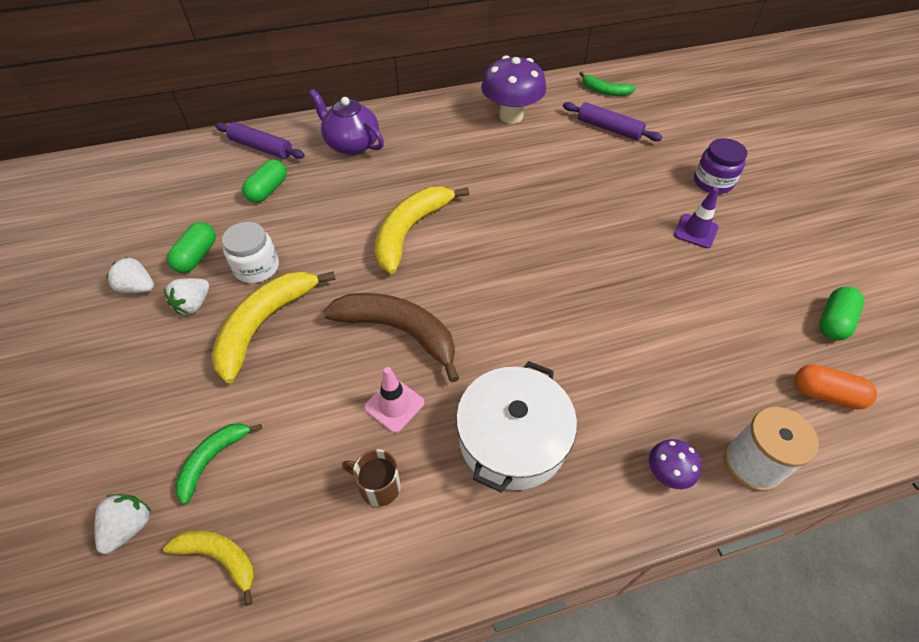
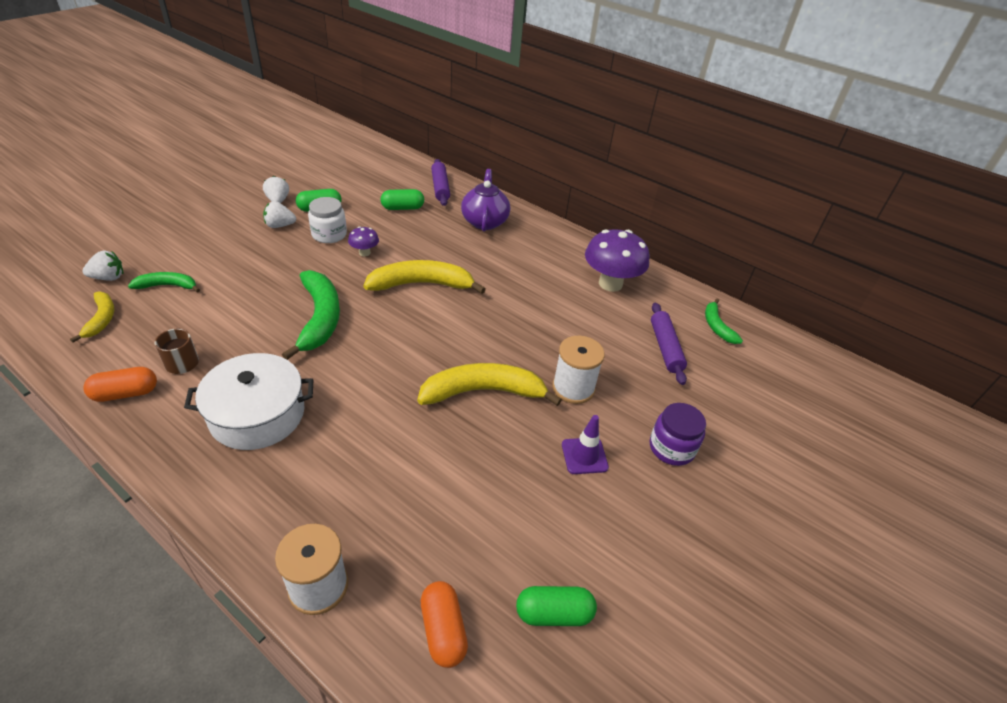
camera: 50 degrees right, 10 degrees down
(265, 324) = (284, 259): yellow banana -> yellow banana (483, 391)
(392, 563) = (126, 393): none -> orange capsule
(394, 405) = (253, 343): pink traffic cone -> none
(399, 331) = (319, 318): brown banana -> green banana
(620, 200) = (573, 388): none -> white spool
(667, 473) = (274, 523): purple mushroom -> purple mushroom (364, 253)

